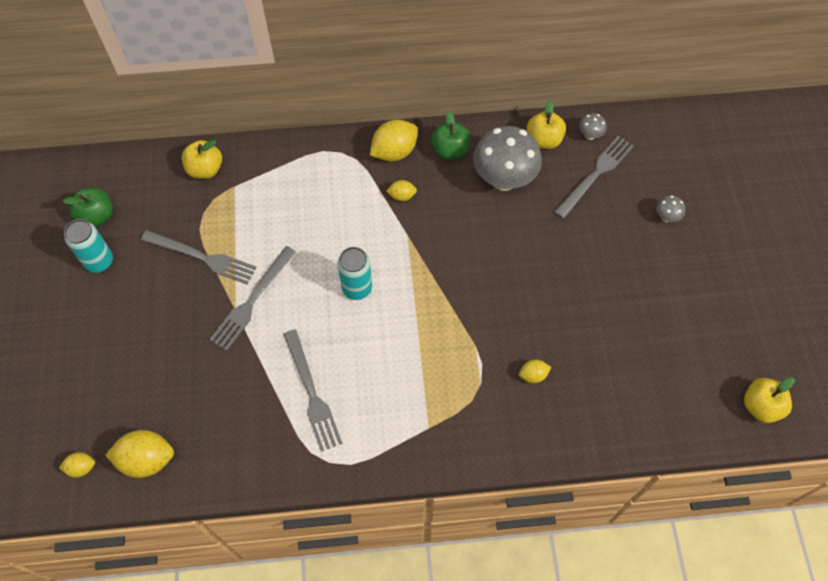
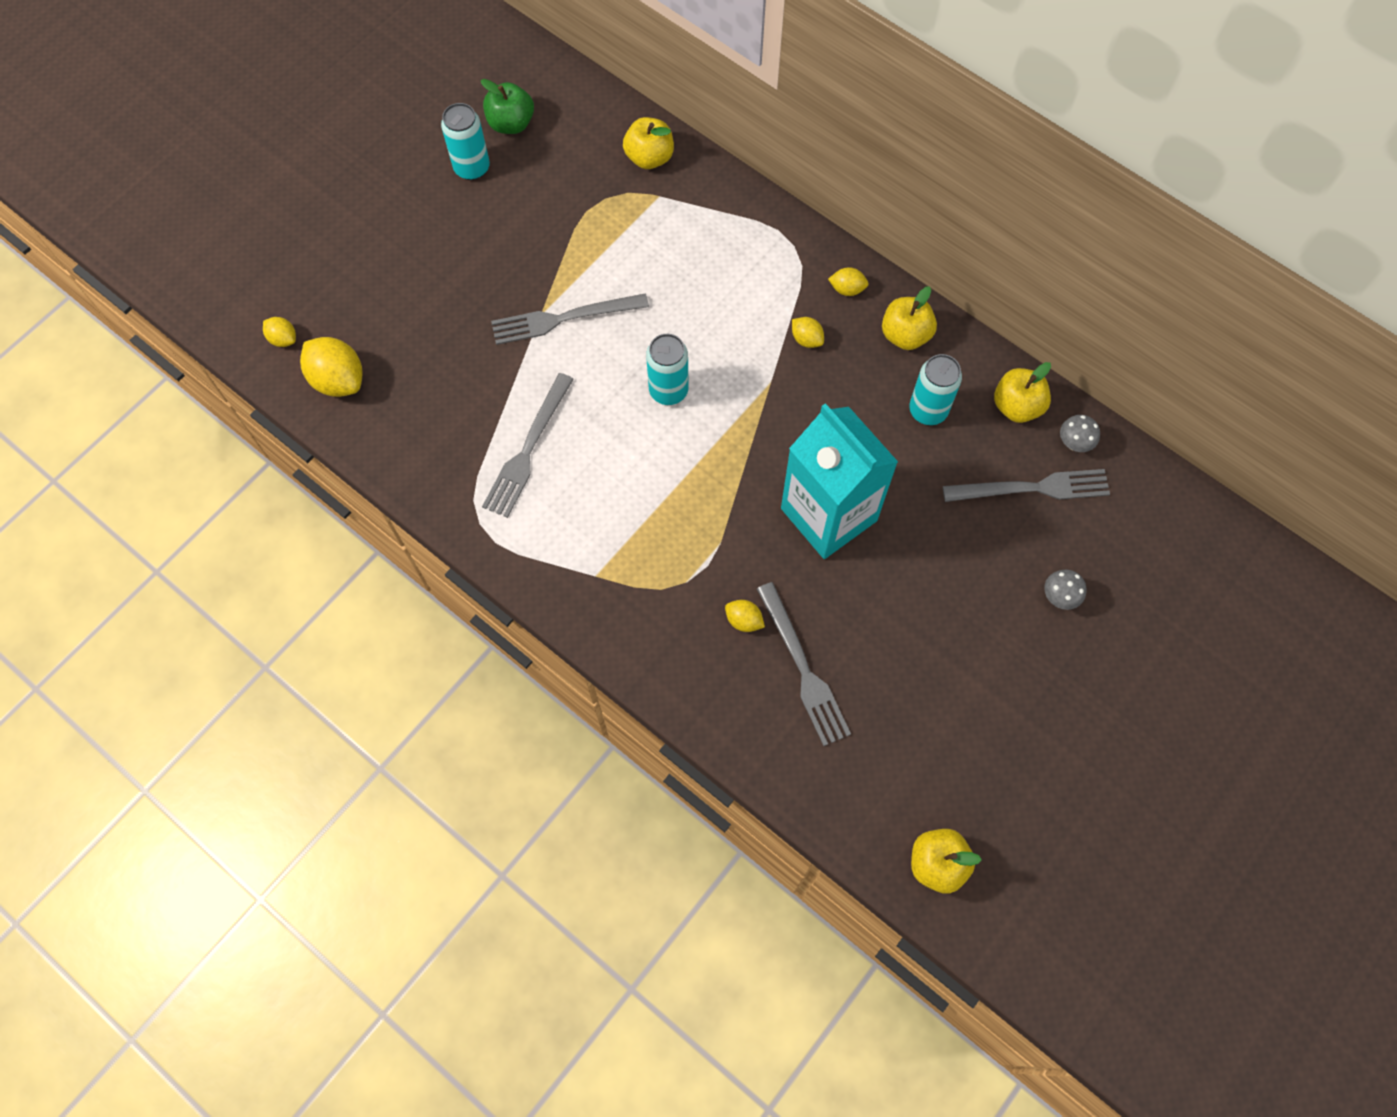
camera: 45 degrees right, 5 degrees up
(202, 257) = (561, 239): grey fork -> grey fork (802, 668)
(394, 152) = (847, 289): yellow lemon -> yellow lemon, size x0.53
(450, 150) = (905, 335): green apple -> yellow apple
(503, 180) = (928, 410): grey mushroom -> turquoise can
(514, 278) = (828, 514): none -> turquoise carton

